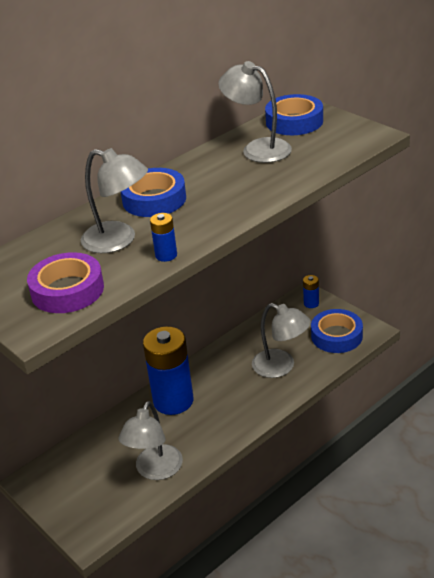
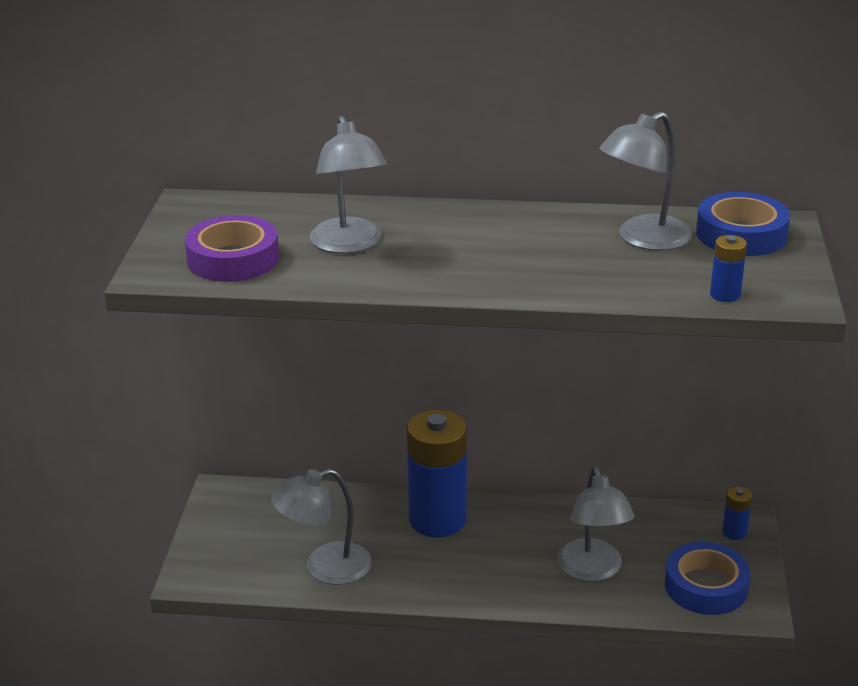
camera: 45 degrees right, 5 degrees down
(154, 199) = (449, 228): blue tape -> none
(166, 255) = (358, 282): blue battery -> blue battery (725, 295)
(257, 149) = (643, 239): grey lamp -> grey lamp turned 120 degrees counterclockwise

